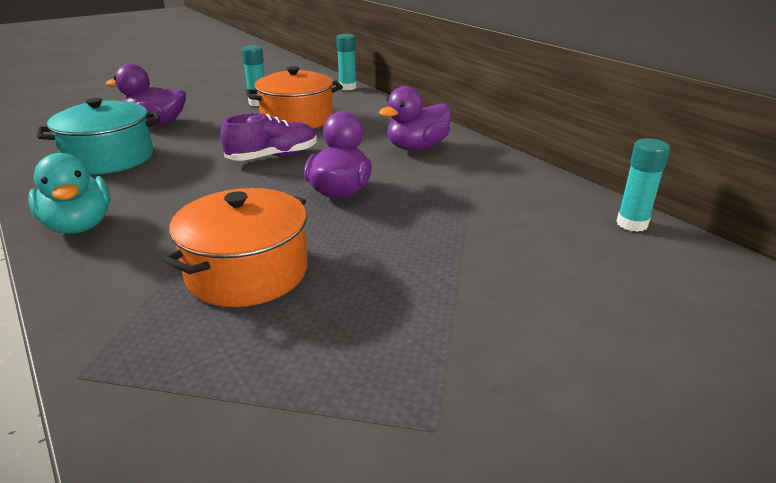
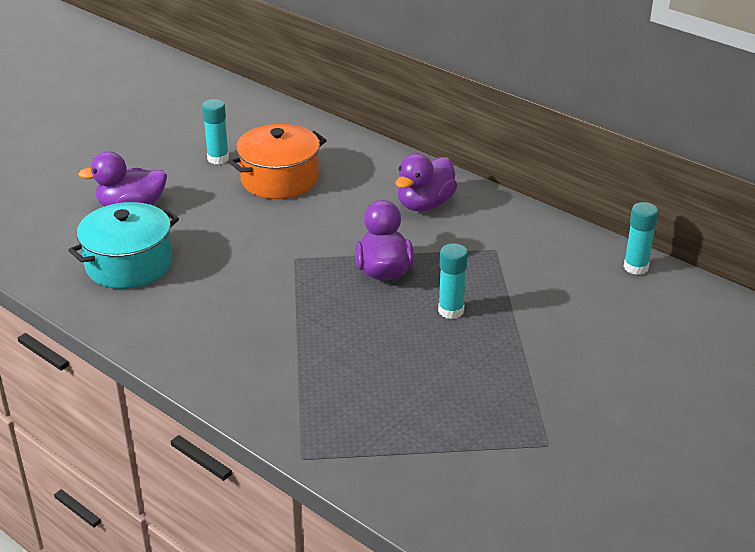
camera: 15 degrees left, 5 degrees up
(79, 226) = (180, 345): turquoise duck -> none
(247, 272) = (359, 363): orange pot -> none
(273, 157) = (292, 237): purple shoe -> none
(347, 87) = (301, 118): turquoise glue stick -> turquoise glue stick (451, 311)

